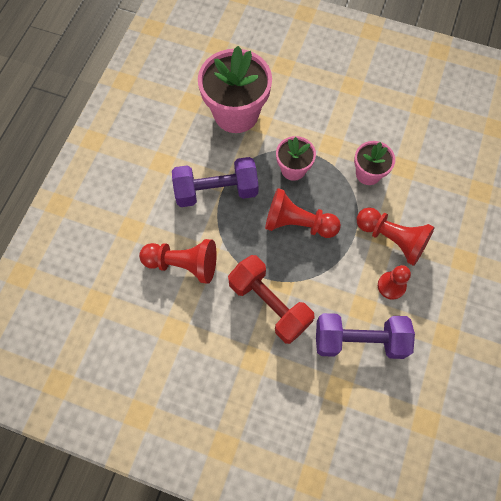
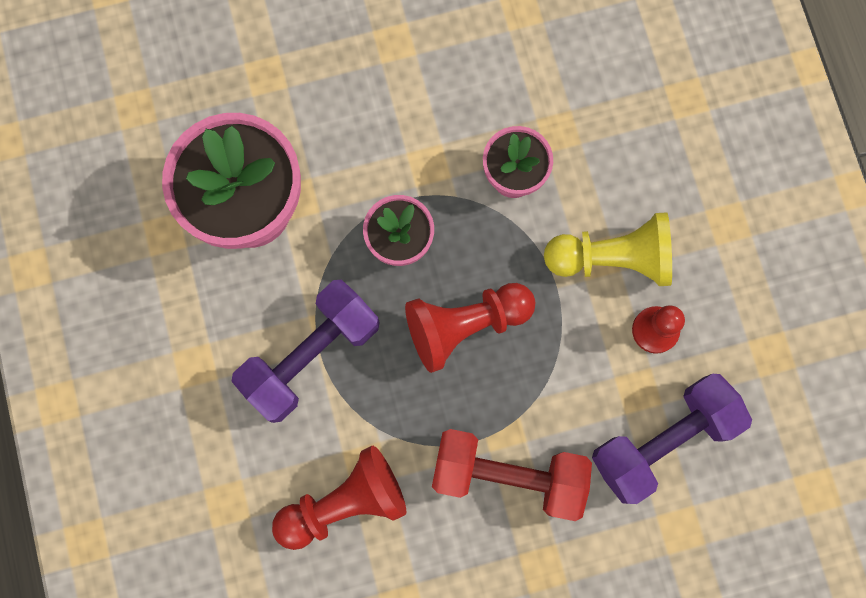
camera: 35 degrees left, 10 degrees up
(392, 239) = (612, 258): red pawn -> yellow pawn

